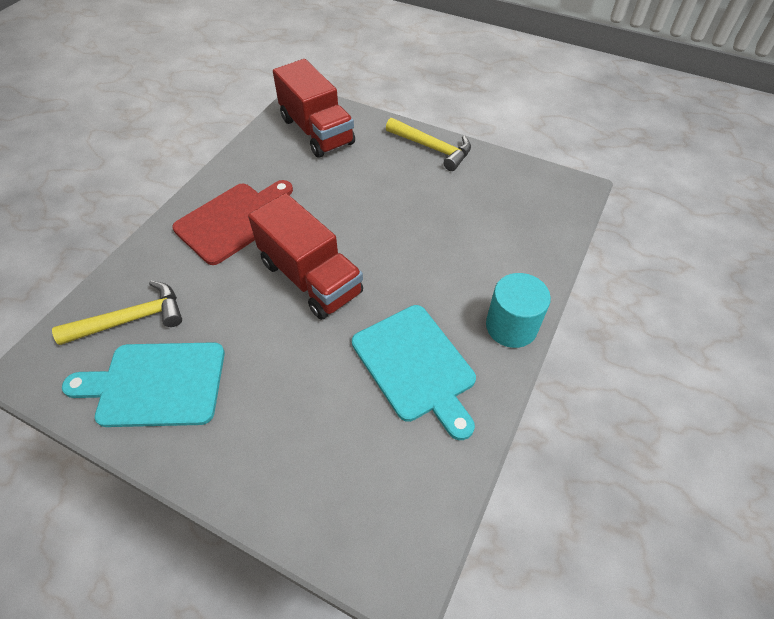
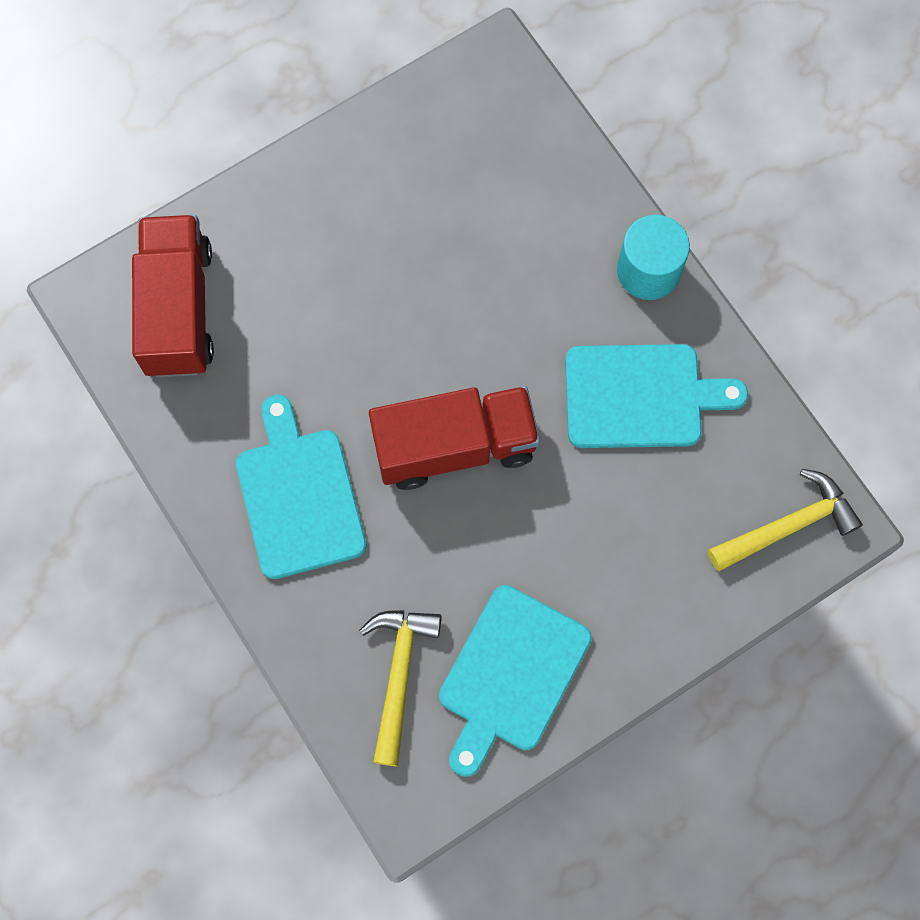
camera: 60 degrees left, 20 degrees up
(234, 220) = (299, 496): red cutting board -> turquoise cutting board
(316, 131) = (178, 309): red truck -> red truck turned 90 degrees counterclockwise
(432, 148) = (315, 178): yellow hammer -> yellow hammer (788, 525)

